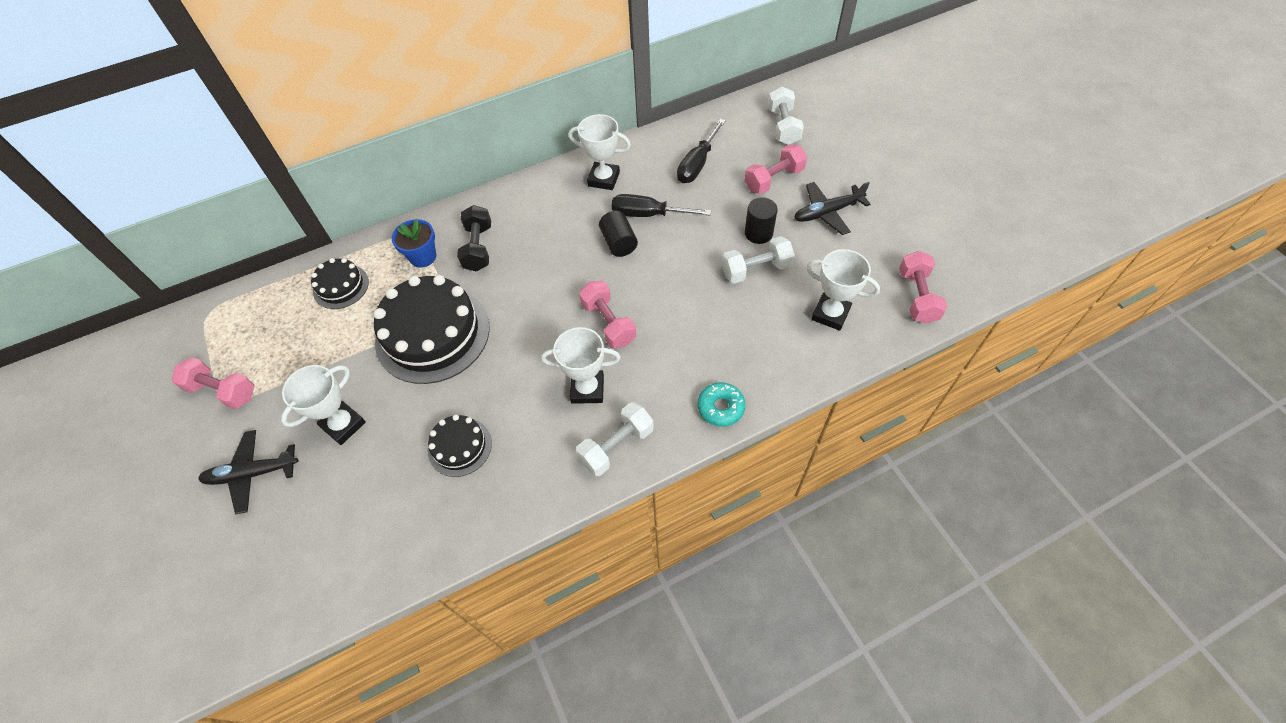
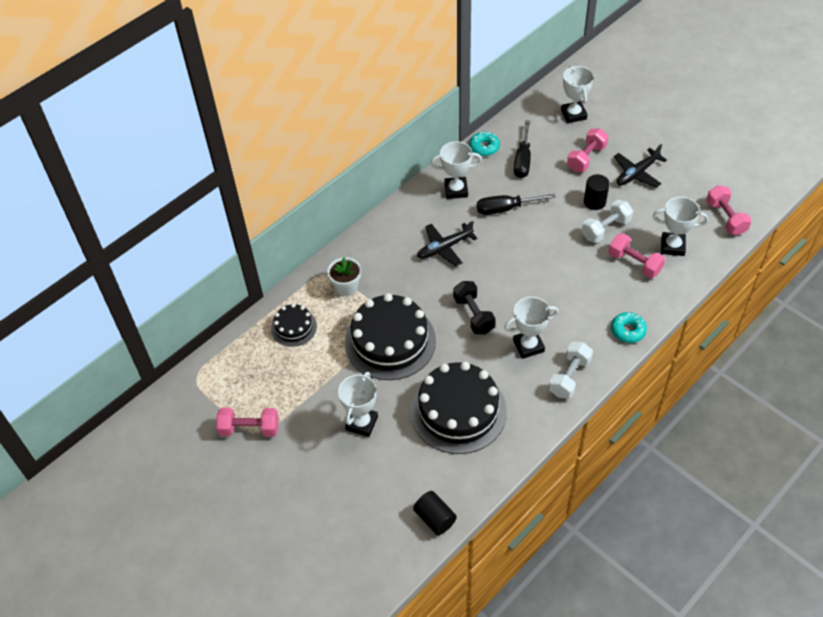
camera: 20 degrees left, 5 degrees down
(252, 474) = (314, 476): black plane -> black plane (444, 248)
(423, 257) = (346, 287): blue flower pot -> white flower pot
(460, 447) = (458, 411): black cake -> black cake, size x1.97
(478, 248) = (387, 269): black dumbbell -> black dumbbell (473, 315)
(608, 323) = (518, 296): pink dumbbell -> pink dumbbell (634, 263)
(619, 243) = (494, 236): black cylinder -> black cylinder (435, 518)
(661, 139) = (484, 147): none -> turquoise donut
(783, 126) = (573, 114): white dumbbell -> white trophy

